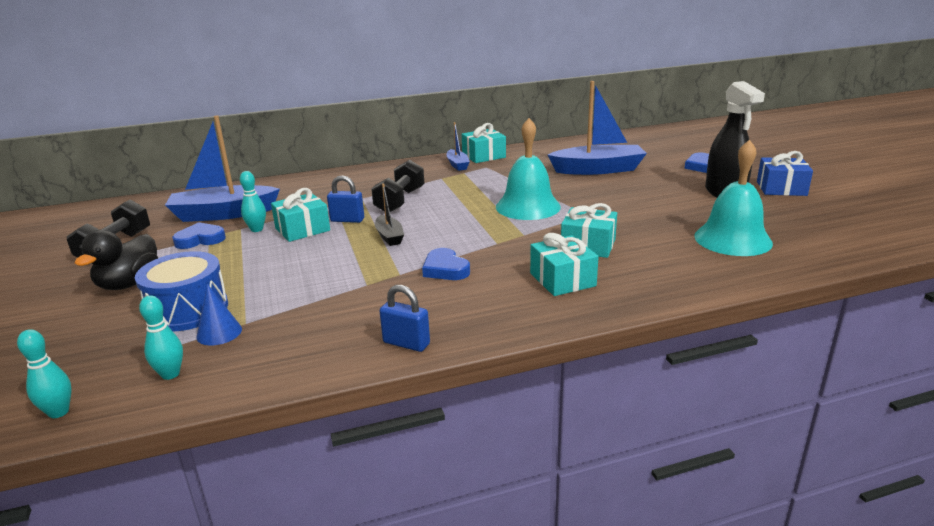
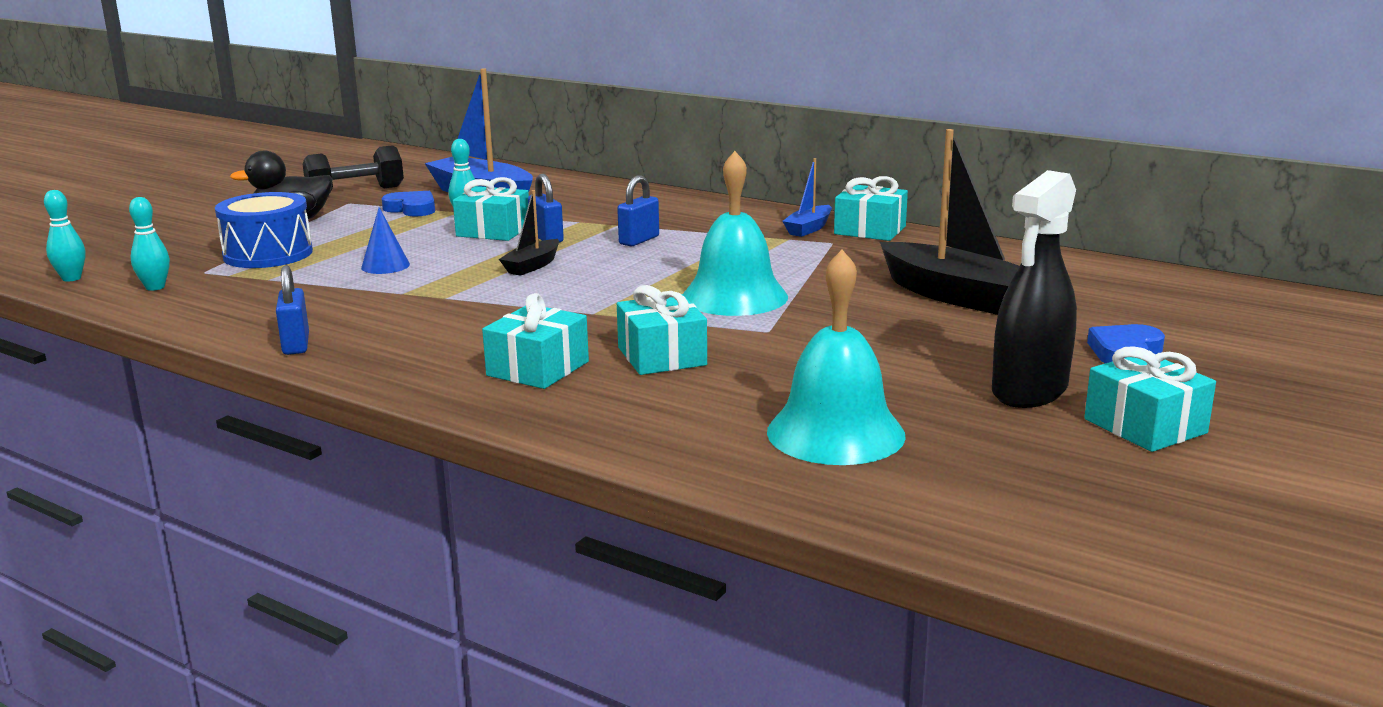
camera: 50 degrees right, 5 degrees down
(219, 333) = (239, 277): blue cone -> blue cone (385, 266)
(400, 201) = (639, 240): black dumbbell -> blue padlock
(445, 269) = (485, 311): blue heart -> none
(598, 169) = (955, 296): blue boat -> black boat
(781, 188) = (1145, 426): blue gift -> turquoise gift

